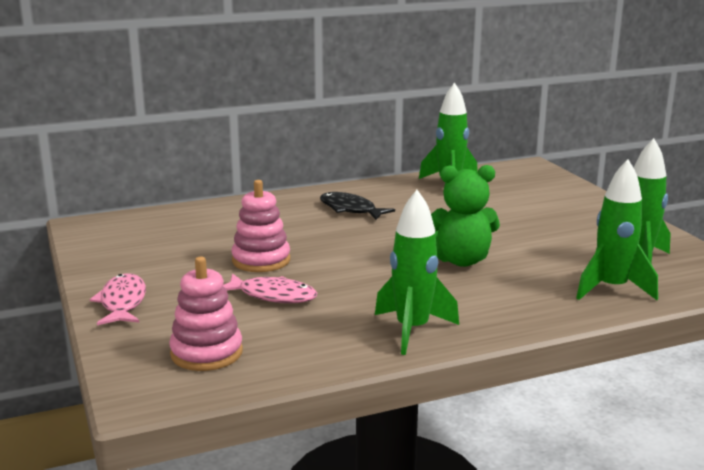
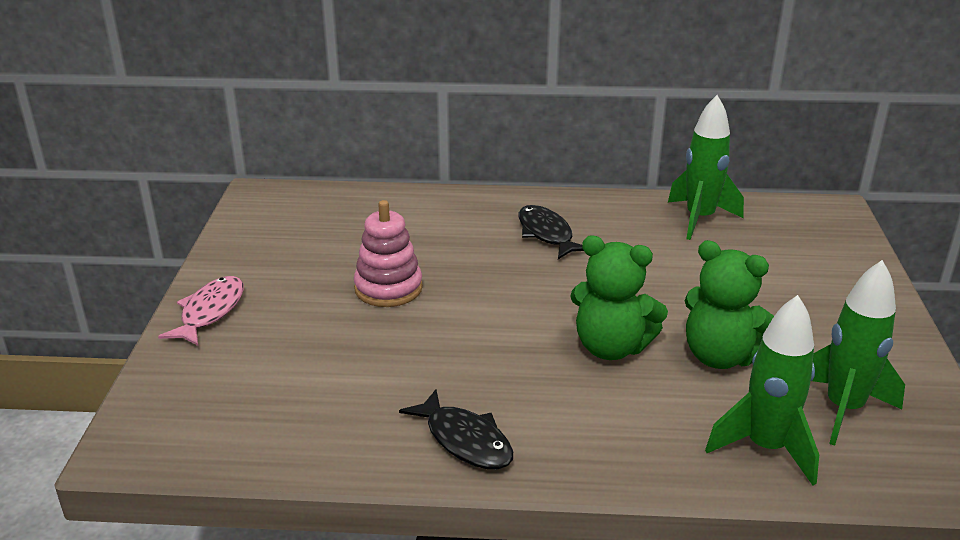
camera: 25 degrees right, 10 degrees up
(206, 353) = (232, 406): pink stacking toy -> none
(273, 296) = (359, 344): pink fish -> none
(412, 330) = (465, 440): green rocket -> black fish
(537, 250) = (720, 356): none -> green teddy bear

